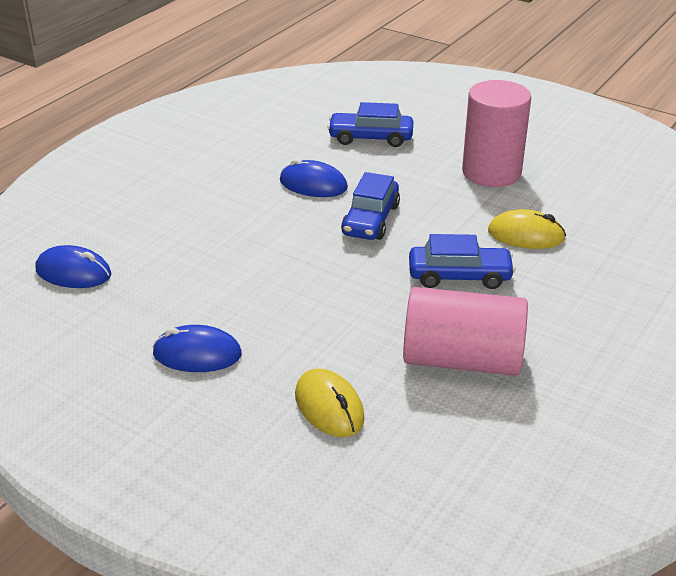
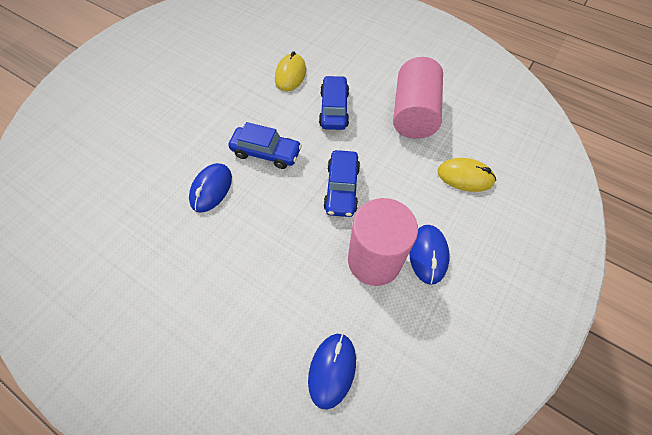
camera: 90 degrees left, 25 degrees up
(329, 407) = (465, 177): yellow mouse -> yellow mouse turned 45 degrees clockwise
(370, 138) = (144, 150): blue car -> blue car (341, 188)
(491, 172) = (212, 84): pink cylinder -> pink cylinder (374, 260)

